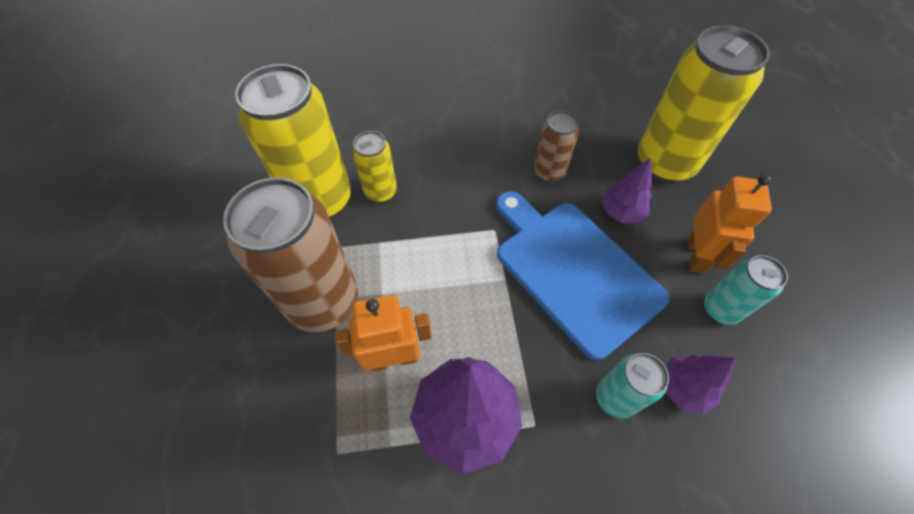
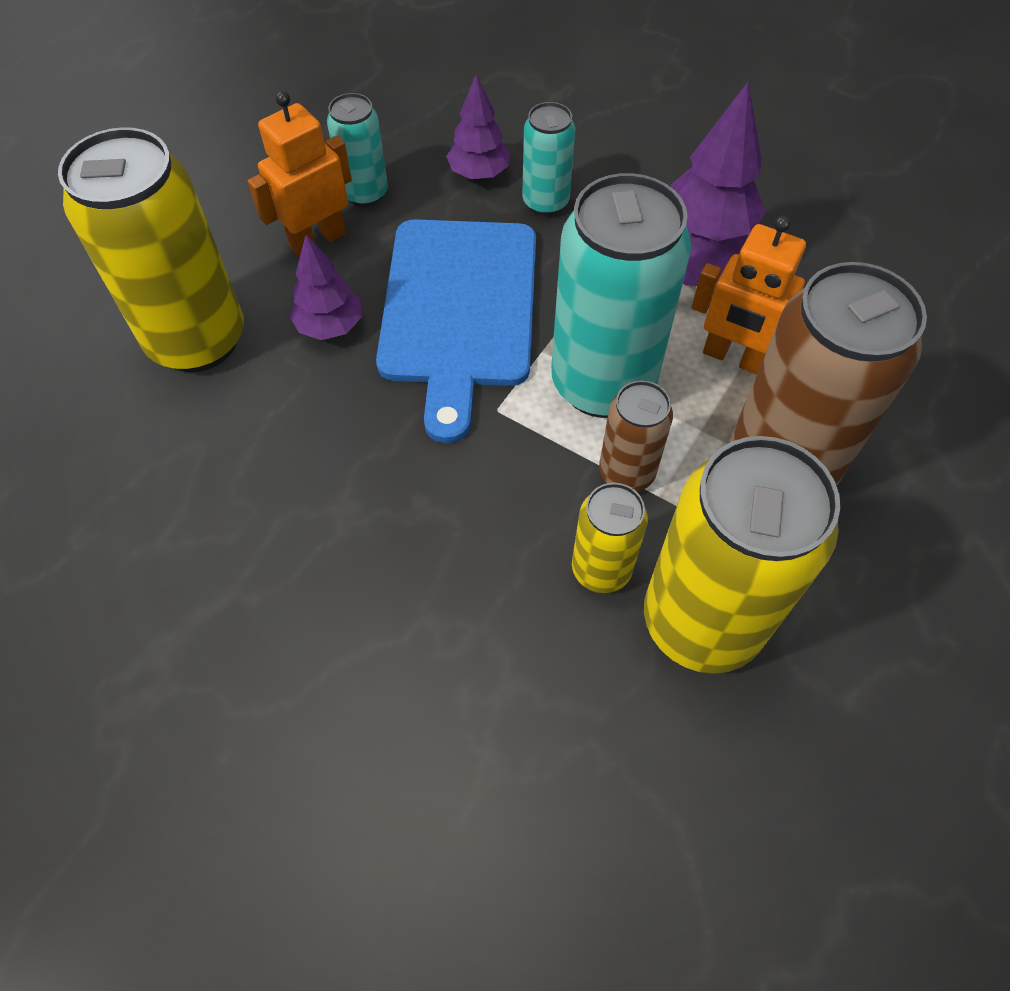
camera: 140 degrees left, 0 degrees up
(455, 282) = (602, 384): none -> turquoise can
(549, 172) = (346, 431): brown can -> brown can (626, 473)

